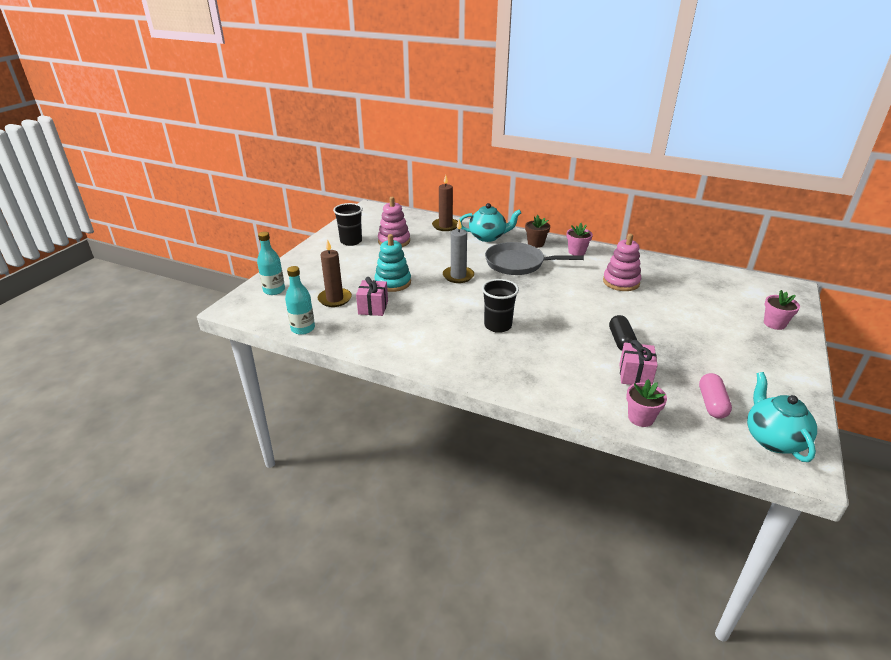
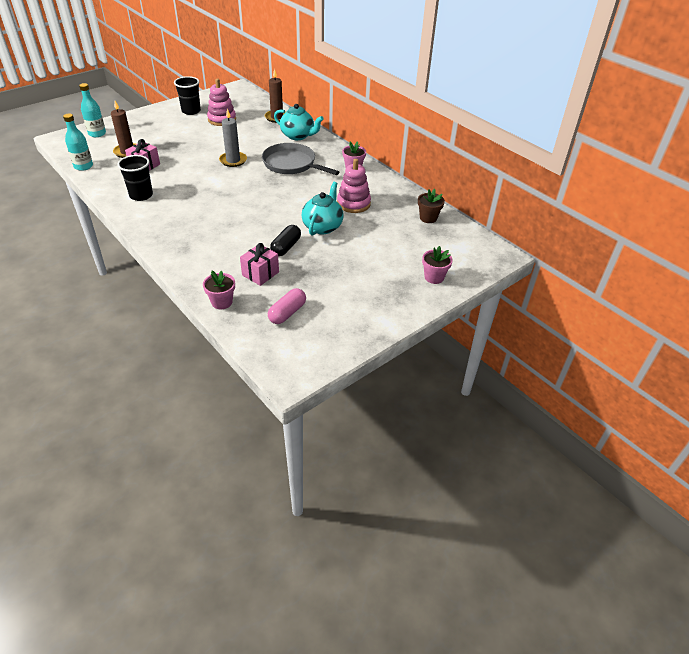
camera: 25 degrees right, 10 degrees up
(393, 283) = (180, 151): turquoise stacking toy -> none
(498, 326) = (212, 206): black cup -> black cup (141, 195)
(536, 243) = (329, 152): brown flower pot -> brown flower pot (428, 218)
(773, 439) = (295, 352): turquoise teapot -> turquoise teapot (323, 226)

